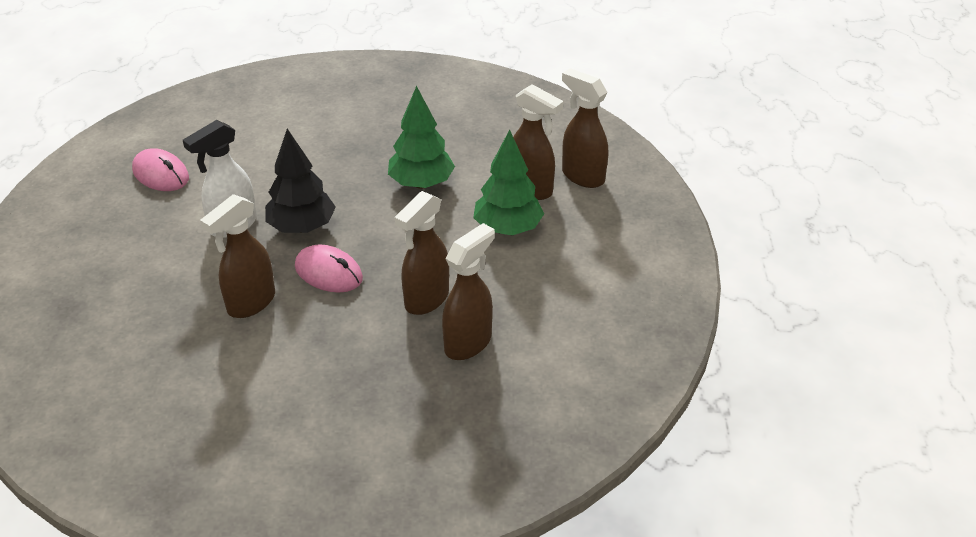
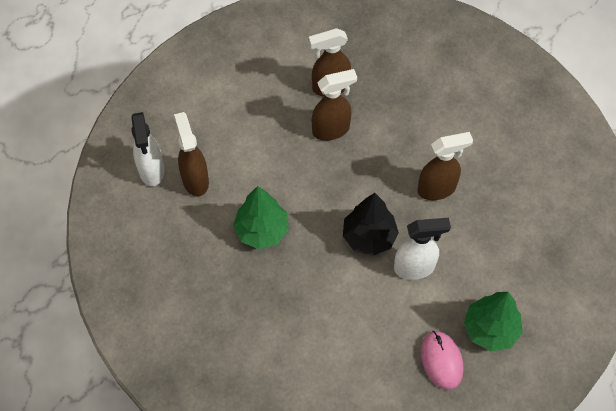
camera: 145 degrees left, 20 degrees up
(328, 273) = (375, 186): pink mouse -> none
(507, 229) = (239, 155): green tree -> green tree (490, 329)
(582, 176) = (151, 171): brown spray bottle -> white spray bottle

